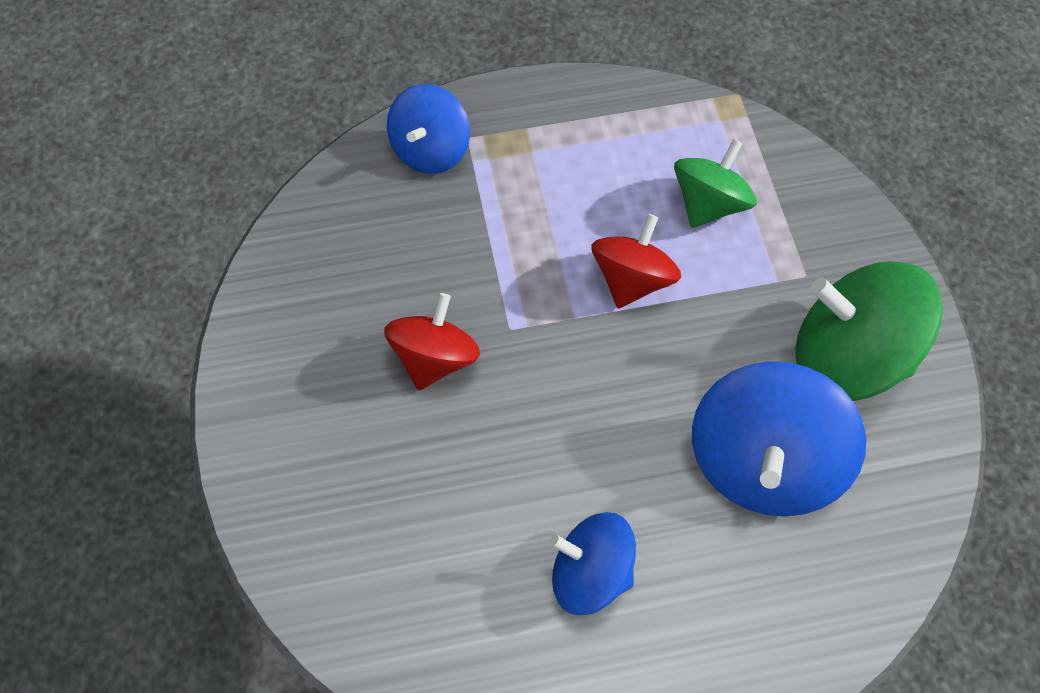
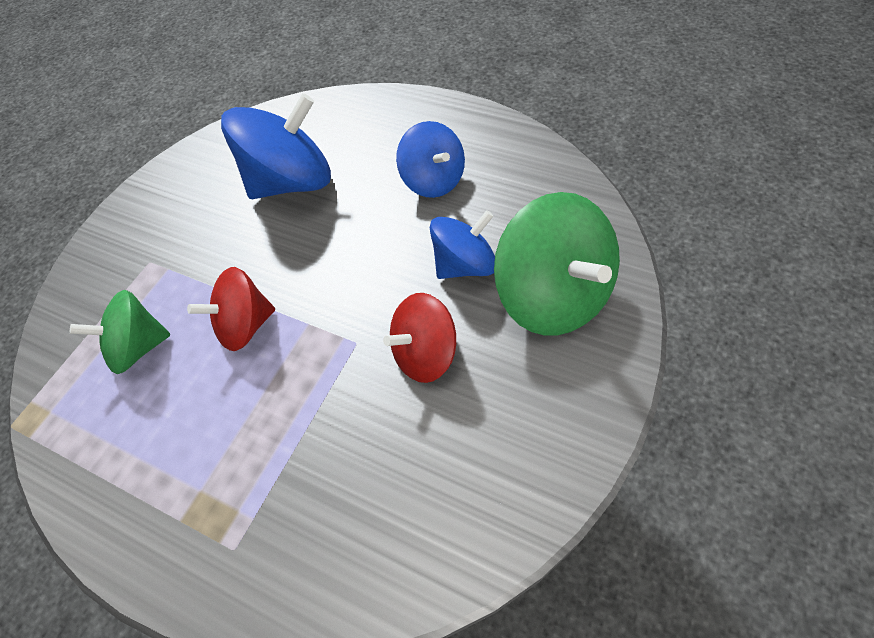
camera: 135 degrees left, 5 degrees down
(430, 150) = (275, 560): blue spinning top -> blue spinning top (465, 265)
(848, 357) = (188, 205): green spinning top -> green spinning top (553, 295)

